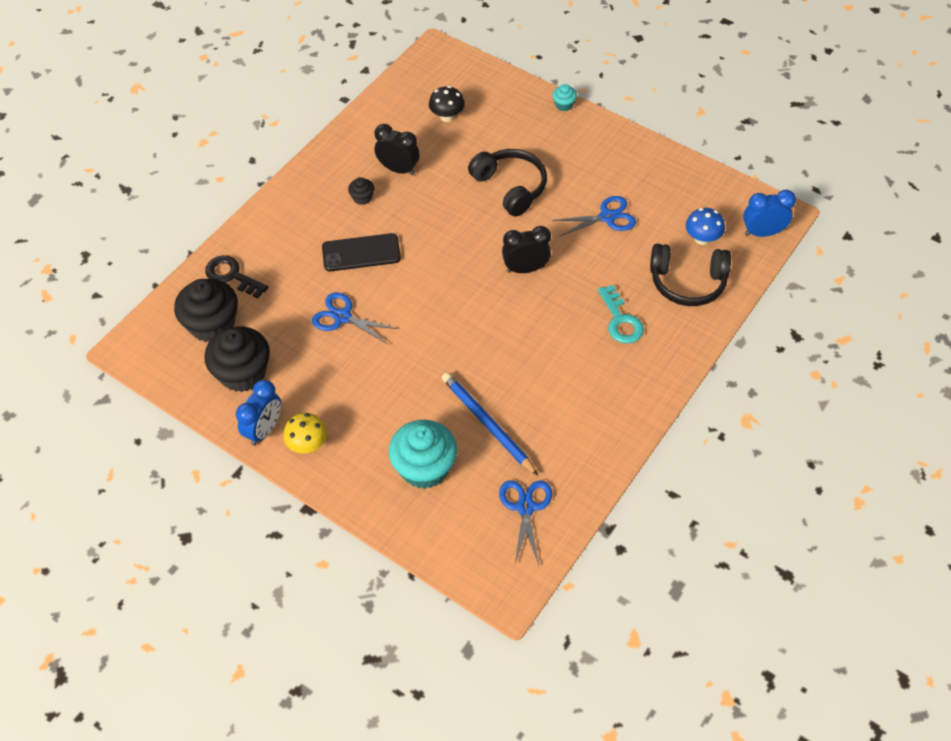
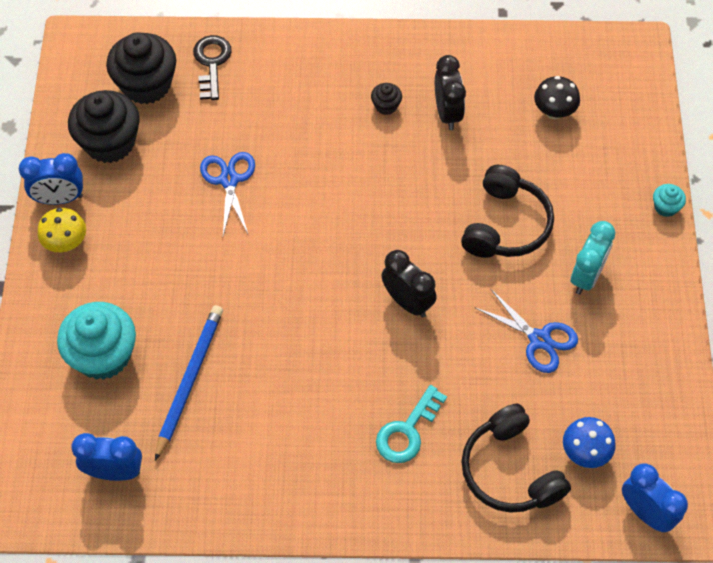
camera: 55 degrees right, 5 degrees up
(361, 253) = (317, 147): black phone -> none
(525, 507) = (114, 471): blue scissors -> blue clock
(581, 169) = (586, 276): none -> turquoise clock

